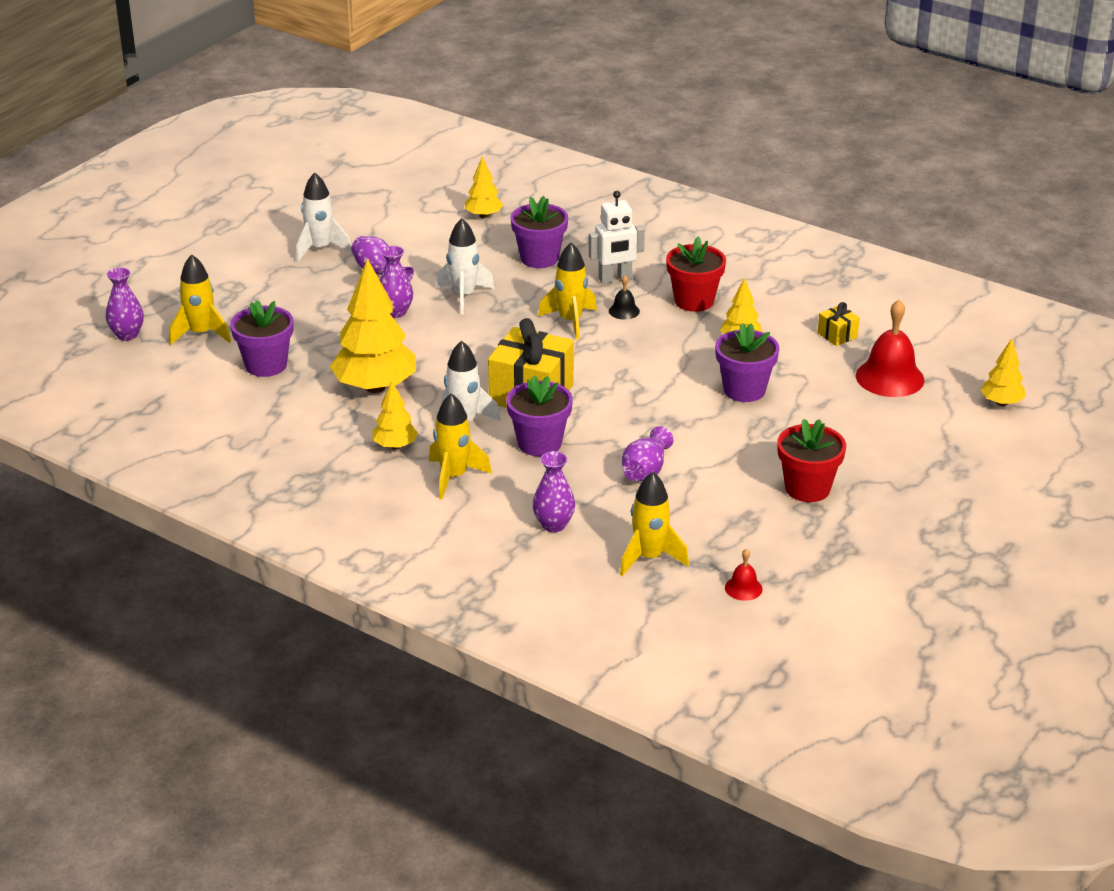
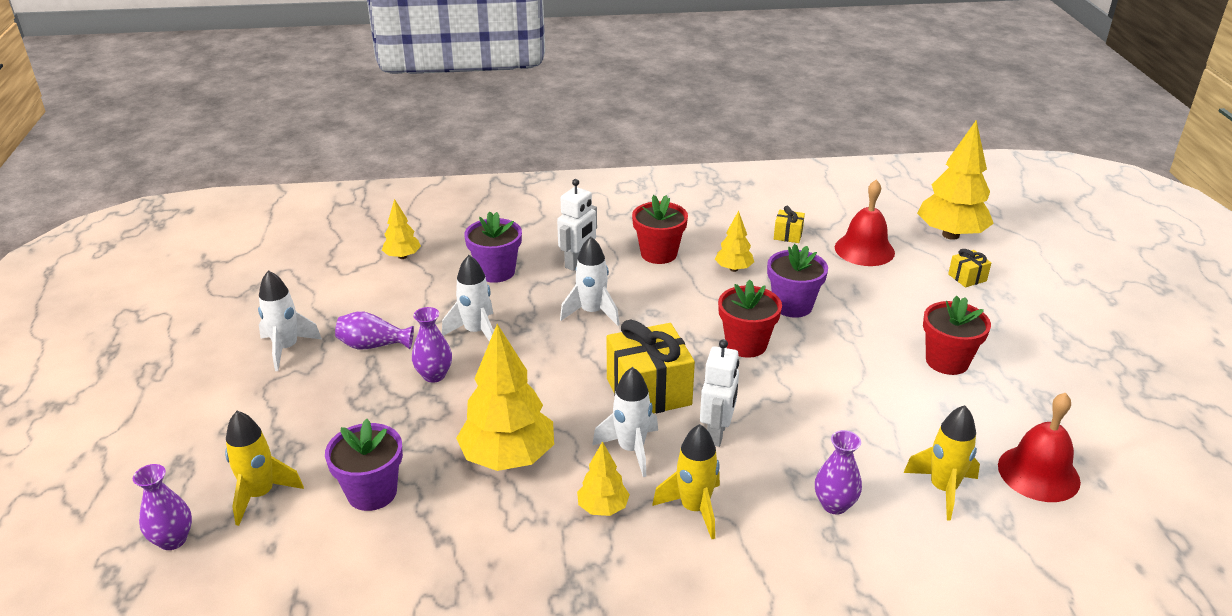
camera: 40 degrees left, 0 degrees up
(539, 443) = (717, 433): purple flower pot -> white robot
(570, 321) = (592, 312): yellow rocket -> white rocket
(624, 311) = (620, 285): black bell -> none
(645, 470) = (826, 411): purple vase -> none
(657, 399) = (746, 344): none -> red flower pot
(743, 588) = (1038, 473): red bell -> red bell, size x2.08
(948, 441) = (967, 277): none -> yellow gift
(1001, 403) = (950, 235): yellow tree -> yellow tree, size x1.95

